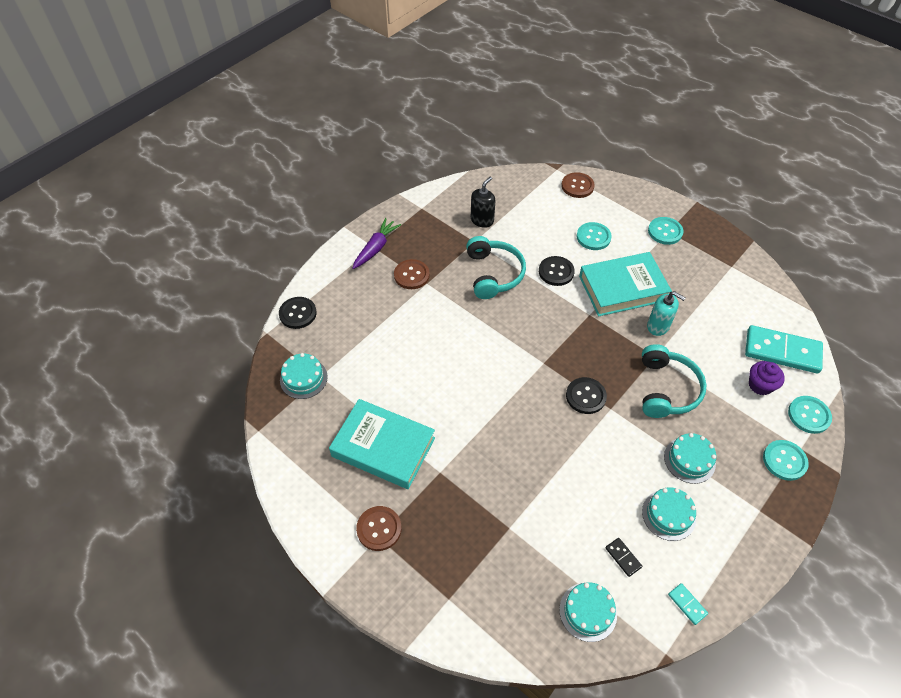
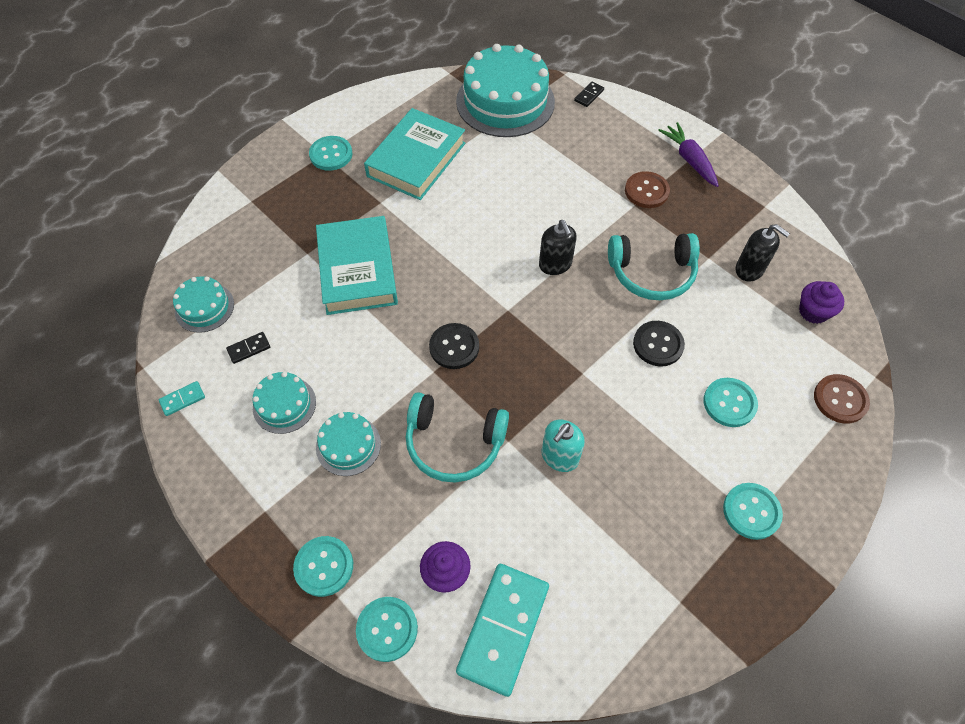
camera: 95 degrees right, 5 degrees up
(298, 313) = (589, 95): black button -> black domino
(303, 378) = (505, 101): turquoise cake -> turquoise cake, size x2.03
(376, 248) = (689, 160): purple carrot -> purple carrot turned 150 degrees counterclockwise
(379, 529) = (331, 154): brown button -> turquoise button
(494, 333) = (555, 264): none -> black soap dispenser
(513, 191) = (813, 311): none -> purple cupcake
(622, 288) = (629, 424): turquoise book -> turquoise book (357, 270)

